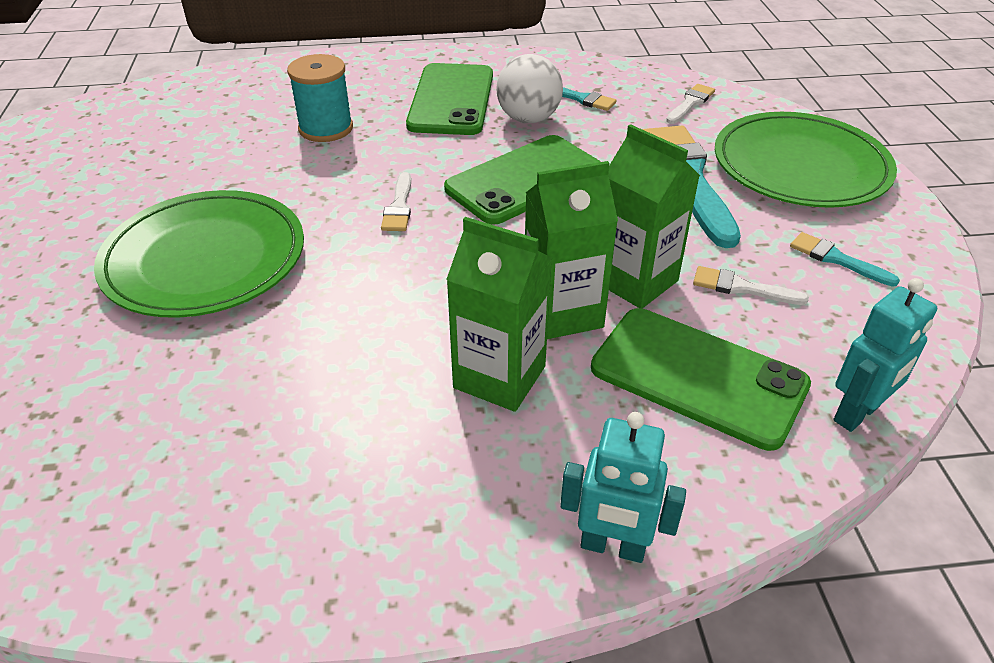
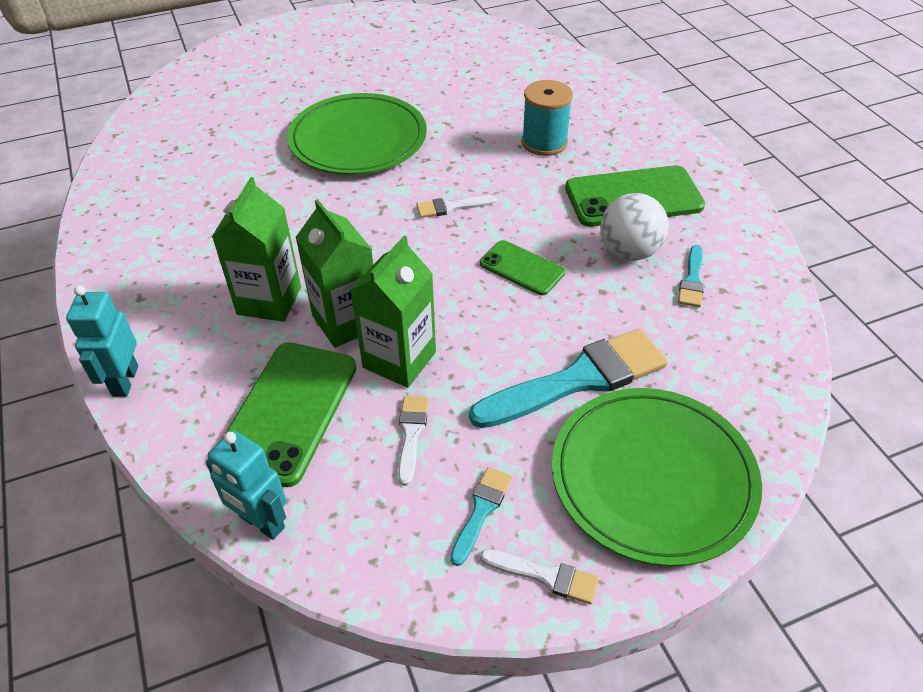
camera: 75 degrees right, 5 degrees up
(524, 180) = (522, 268): green phone -> green phone, size x0.57
(690, 103) = (739, 369): white brush -> white brush (545, 576)

